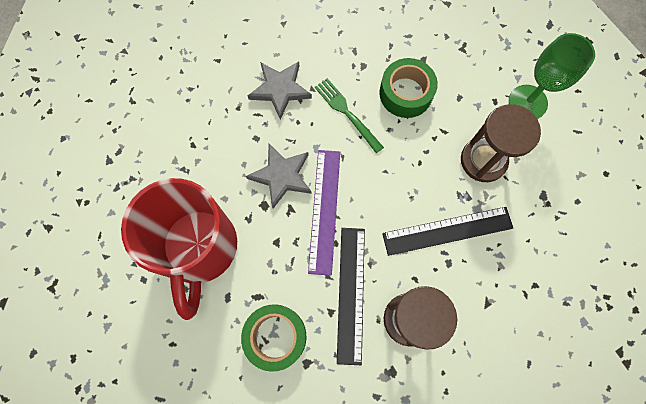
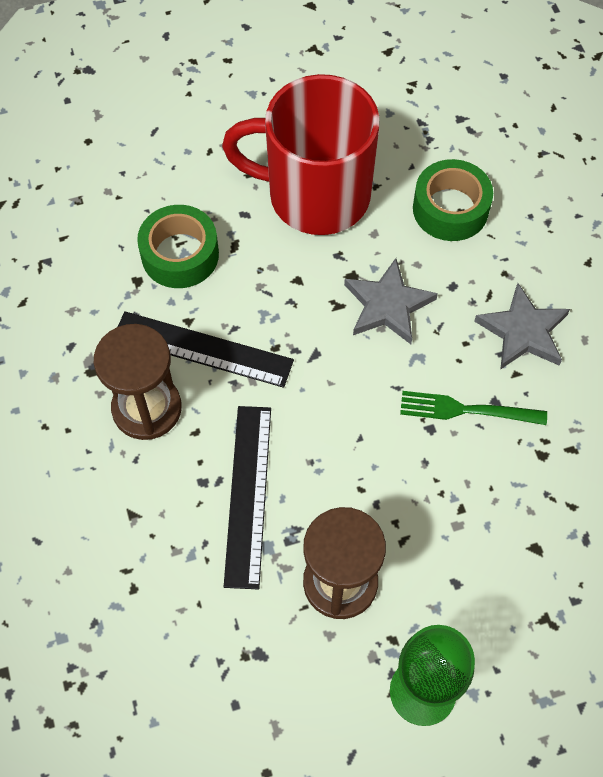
camera: 105 degrees right, 10 degrees down
(324, 210) = (324, 345): purple ruler -> none
(346, 113) = (466, 410): green fork -> green fork turned 150 degrees counterclockwise
(405, 93) = (480, 503): green tape -> green tape (450, 209)

